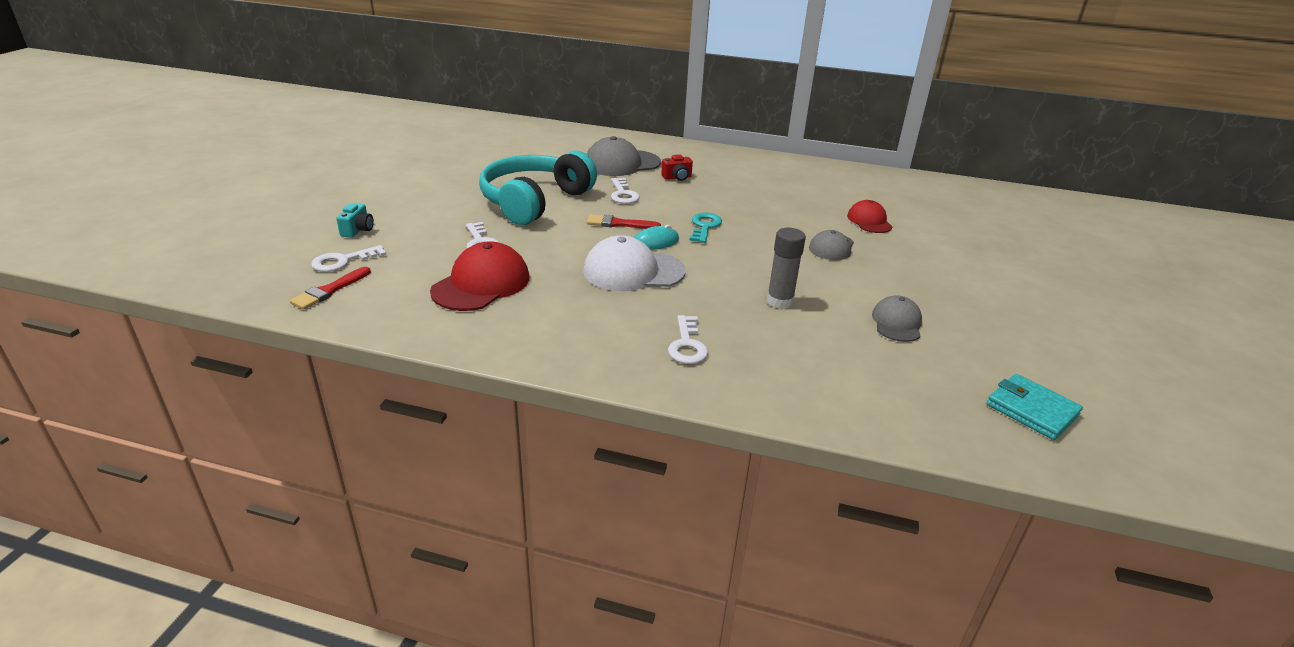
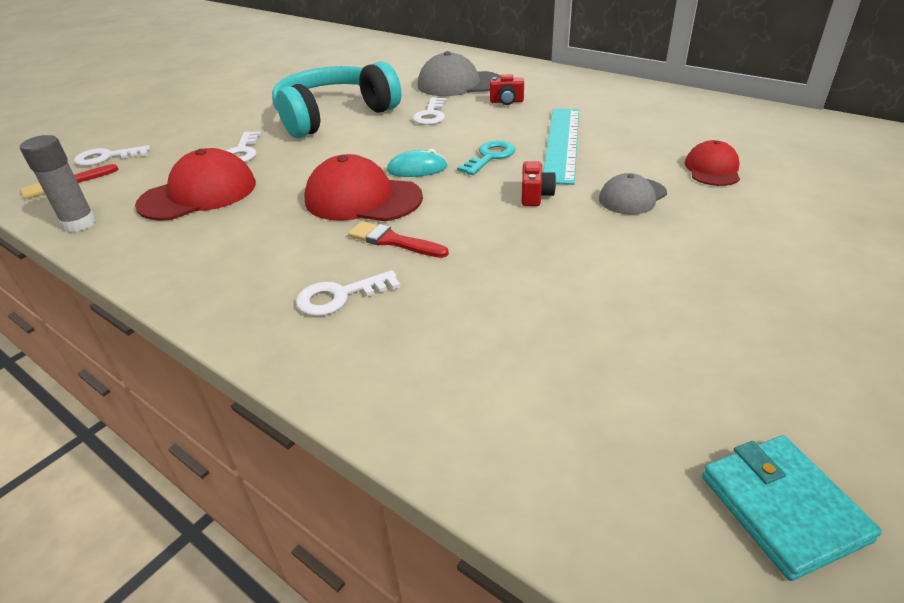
camera: 25 degrees right, 5 degrees up
(358, 230) = (150, 130): turquoise camera -> none
(619, 224) = (397, 145): red brush -> red brush (393, 241)
(633, 271) = (362, 199): white cap -> red cap
(687, 345) = (340, 296): white key -> white key turned 45 degrees clockwise
(750, 210) = (562, 143): none -> turquoise ruler
(764, 254) = (535, 196): none -> red camera
(779, 301) = (504, 258): grey glue stick -> grey glue stick (79, 224)
(897, 323) = (647, 313): grey cap -> none

